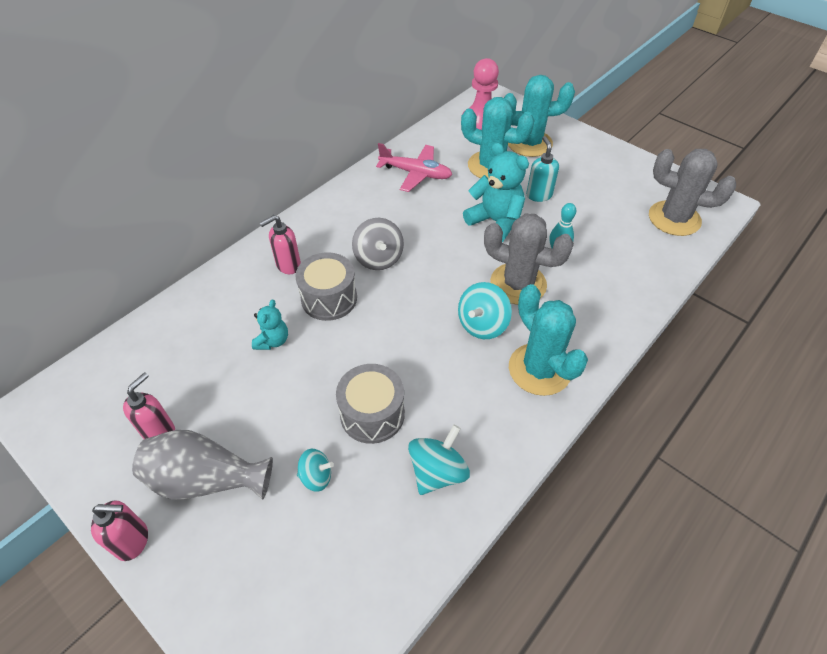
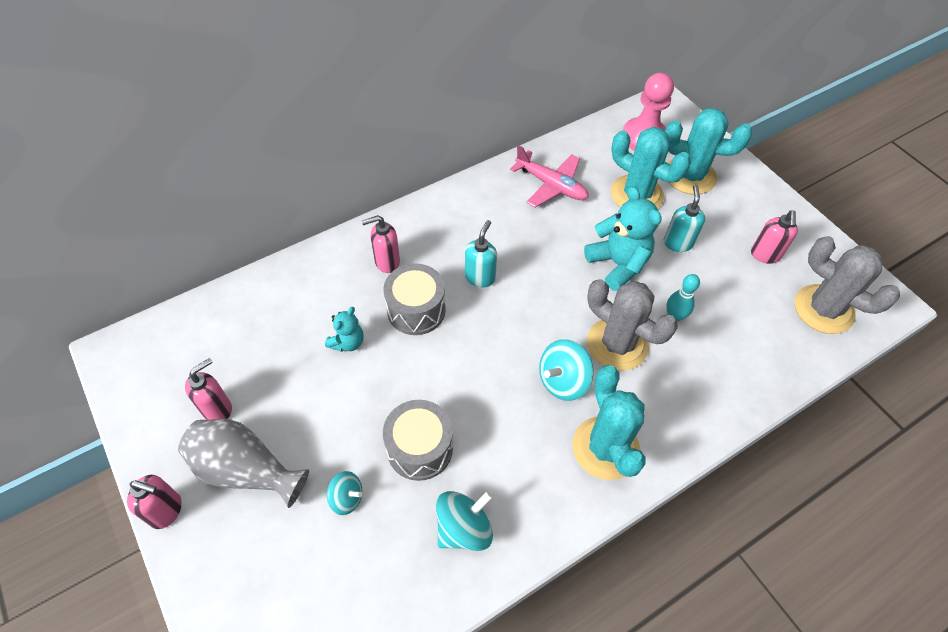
camera: 15 degrees right, 5 degrees up
(378, 258) = (480, 277): grey spinning top -> turquoise soap dispenser
(612, 189) = (765, 255): none -> pink soap dispenser

